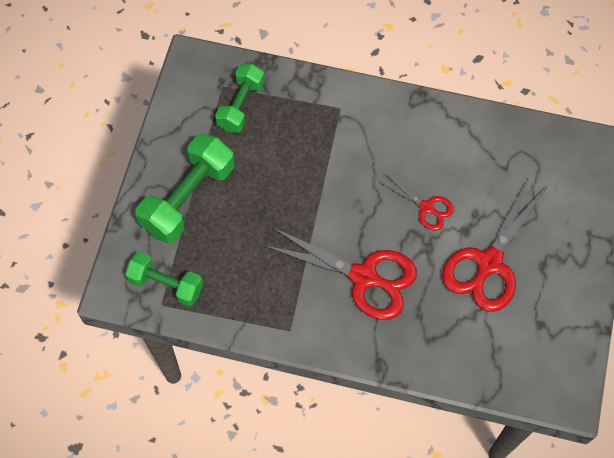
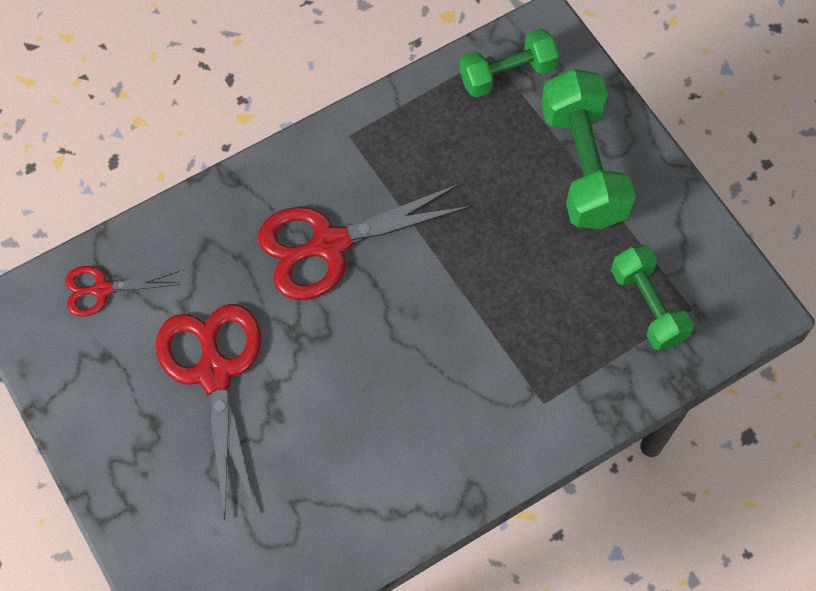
camera: 135 degrees right, 0 degrees up
(426, 207) = (337, 374): red scissors -> red scissors (102, 289)

